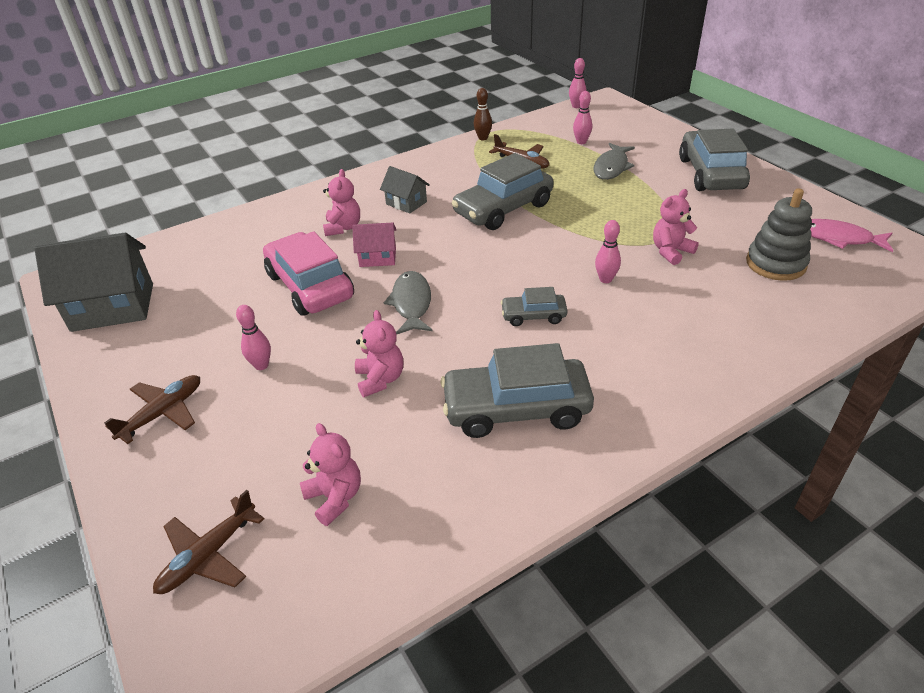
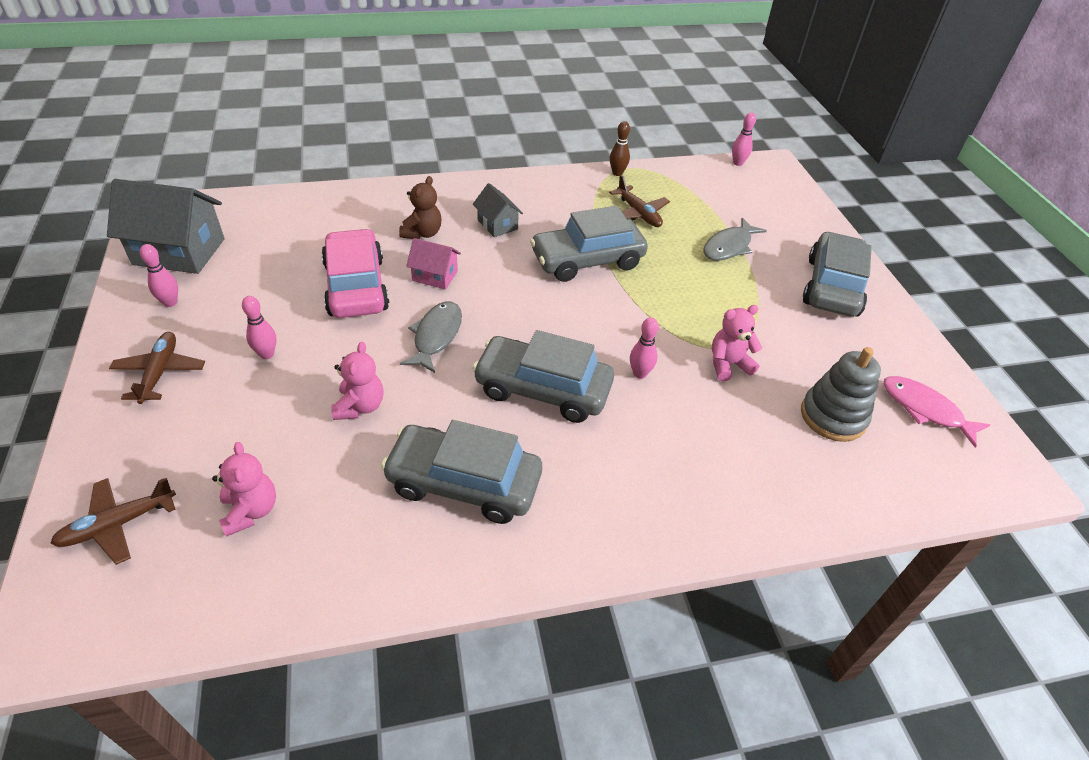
camera: 15 degrees right, 5 degrees up
(163, 413) = (160, 372): brown plane -> brown plane turned 60 degrees counterclockwise
(343, 228) = (422, 233): pink teddy bear -> brown teddy bear
(533, 316) = (542, 389): grey car -> grey car, size x1.96
(581, 142) = (716, 207): pink bowling pin -> pink bowling pin (170, 302)

